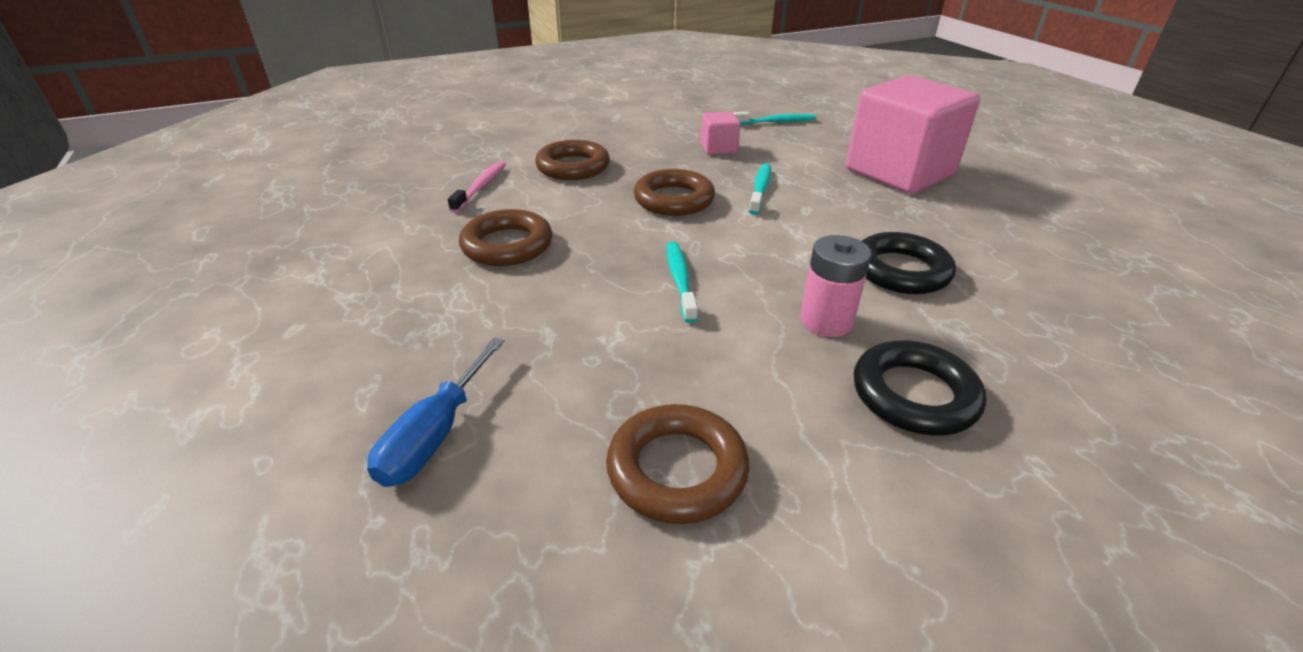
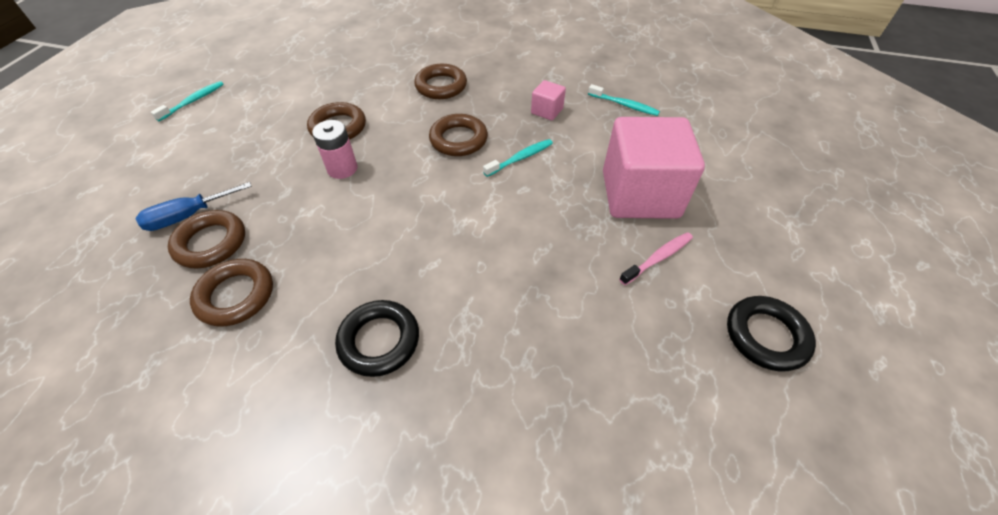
camera: 40 degrees right, 15 degrees up
(481, 187) = (377, 79): pink toothbrush -> pink toothbrush (658, 258)
(532, 441) = (211, 243): none -> brown ring
(680, 280) = (380, 197): turquoise toothbrush -> turquoise toothbrush (193, 101)
(826, 321) = (409, 270): pink battery -> pink battery (342, 168)
(901, 271) = (504, 267): black ring -> black ring (766, 336)

